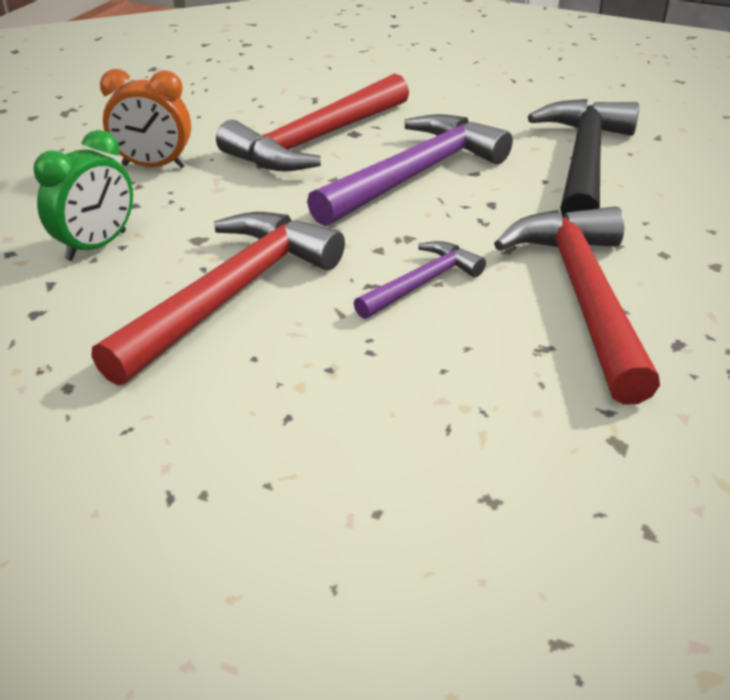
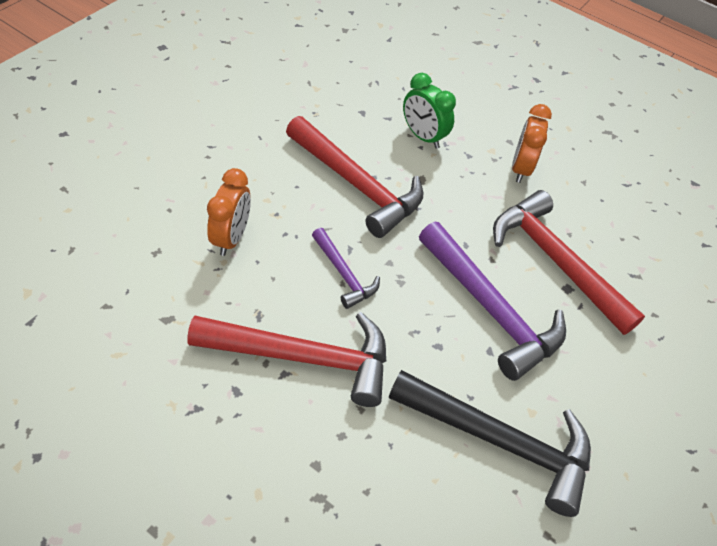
camera: 95 degrees right, 15 degrees up
(409, 409) = (231, 238): none -> orange clock

